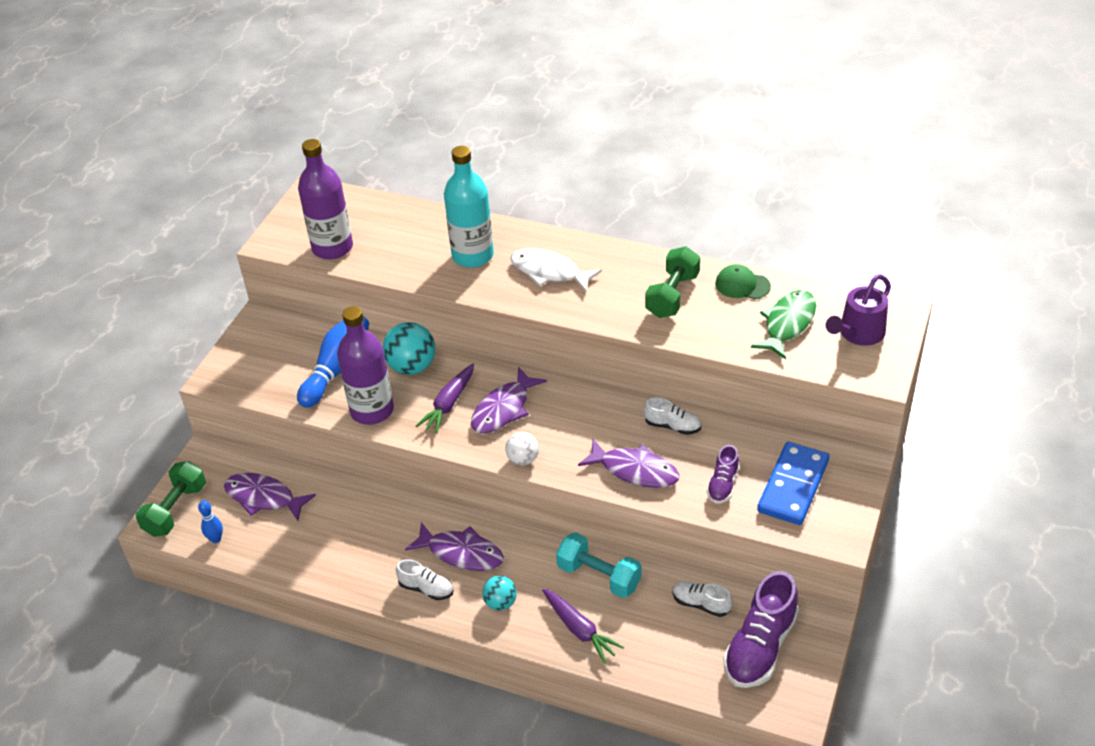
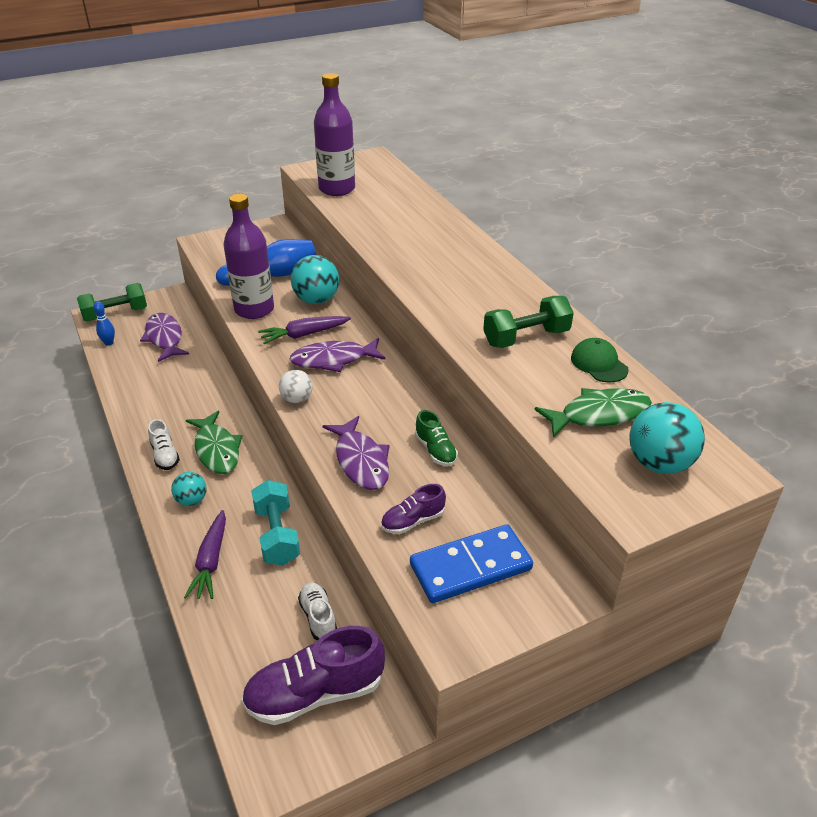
camera: 40 degrees right, 5 degrees down
(461, 553) = (216, 450): purple fish -> green fish
(473, 256) = (416, 236): turquoise bottle -> none
(549, 272) = (454, 273): white fish -> none
(672, 426) = (435, 450): white shoe -> green shoe
(858, 334) = (659, 463): purple watering can -> turquoise ball

